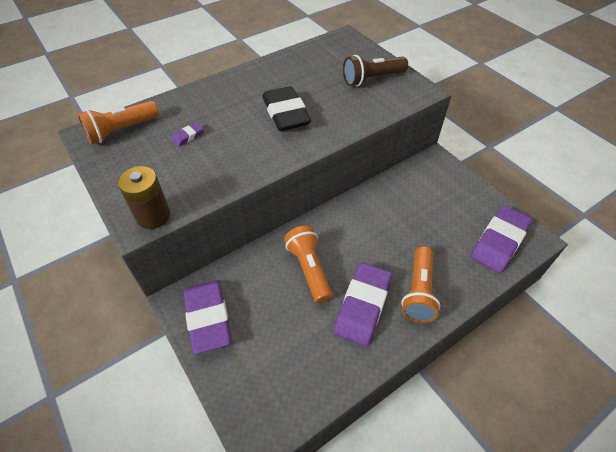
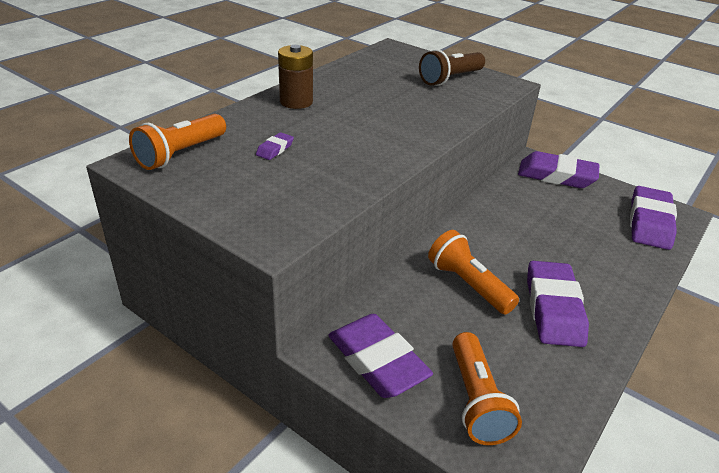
camera: 20 degrees left, 15 degrees down
(153, 216) = (287, 229): brown battery -> brown battery (296, 102)
(286, 114) = (378, 116): black eraser -> none
(418, 292) = (603, 282): orange flashlight -> orange flashlight (476, 400)
(445, 178) = (556, 176): none -> purple eraser

